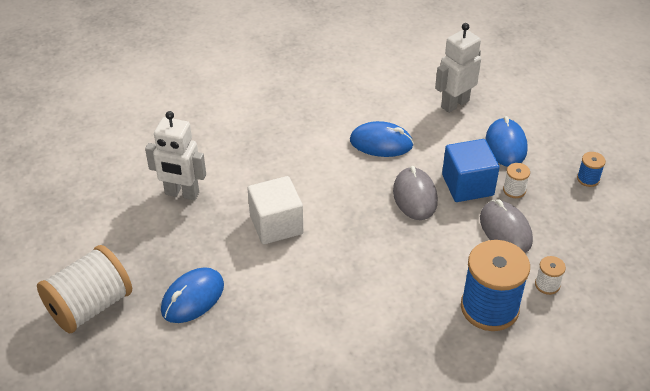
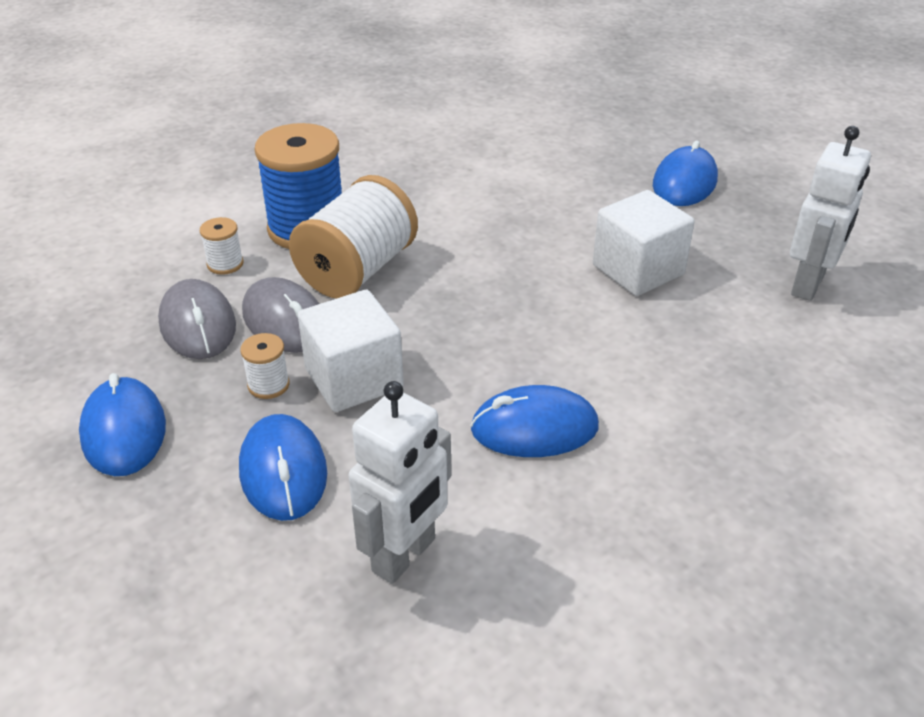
camera: 165 degrees right, 5 degrees down
(90, 306) = (793, 159): white spool -> white spool (357, 270)
(182, 194) = (808, 285): white robot -> white robot turned 120 degrees clockwise
(415, 196) = (442, 344): grey mouse -> grey mouse (198, 325)
(467, 185) = (354, 379): blue cube -> white cube
(588, 179) = (124, 431): blue spool -> blue mouse

